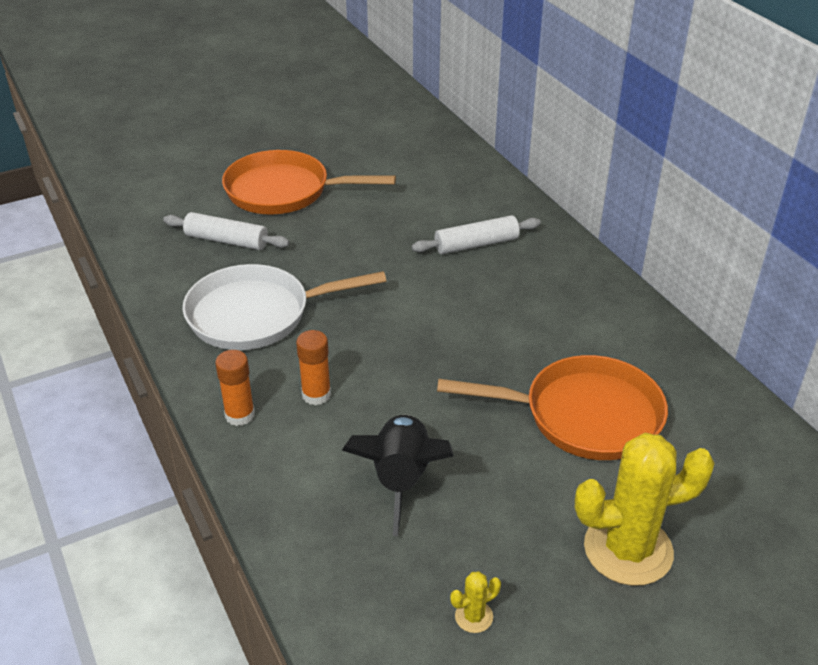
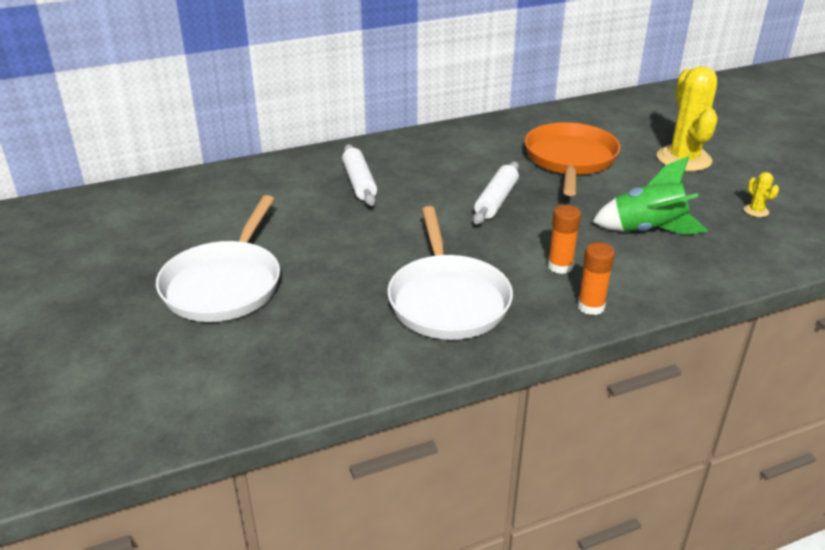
camera: 85 degrees left, 5 degrees down
(226, 241) = (312, 323): white rolling pin -> white rolling pin (496, 200)
(284, 191) = (225, 284): orange pan -> white pan
(401, 480) = (647, 230): black rocket -> green rocket

